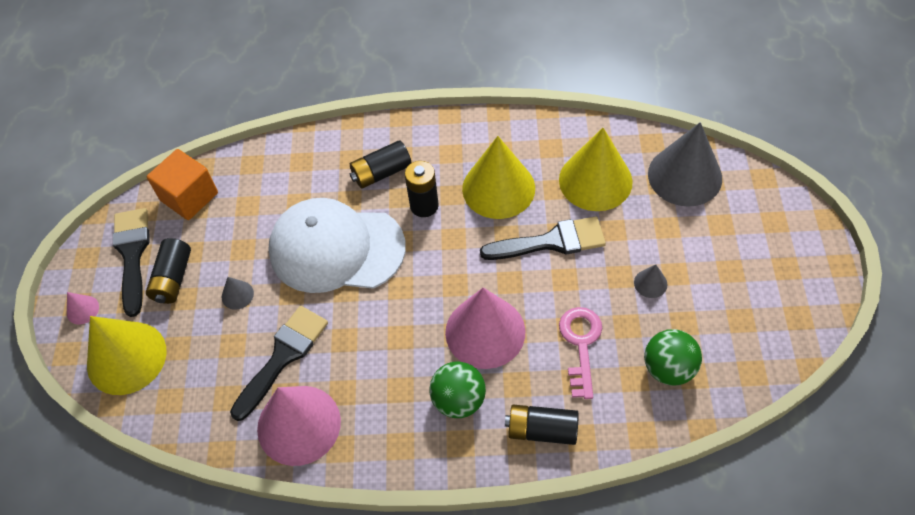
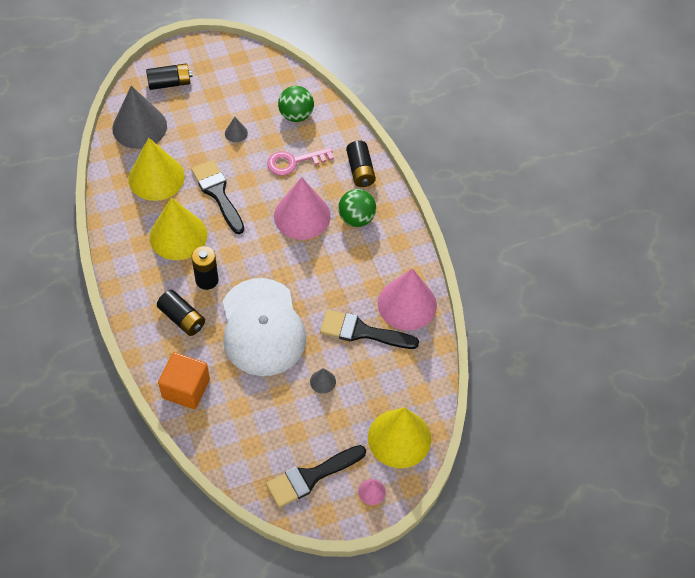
camera: 115 degrees left, 0 degrees up
(173, 278) = (323, 435): black battery -> black battery (170, 83)
(189, 197) = (243, 456): orange cube -> orange cube (186, 389)

